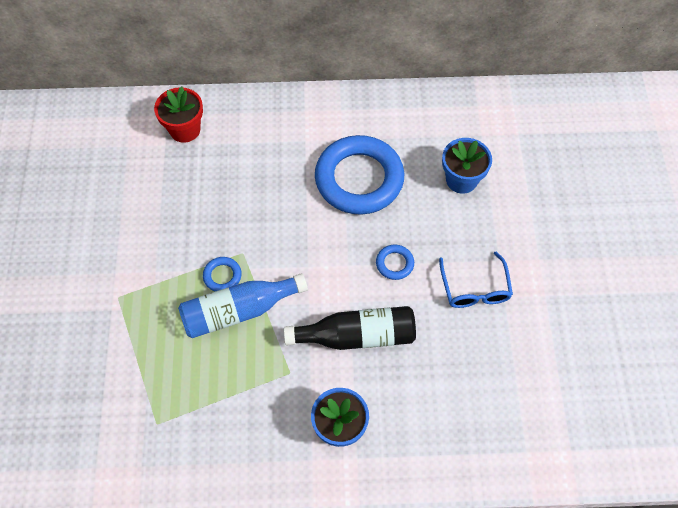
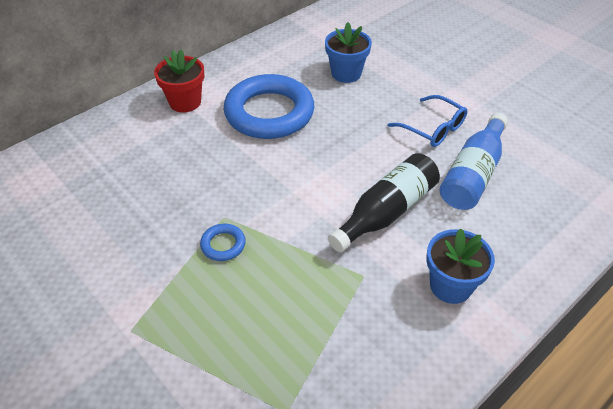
camera: 40 degrees left, 15 degrees down
(185, 129) = (73, 161): red flower pot -> red flower pot (185, 102)
(239, 311) = (267, 261): blue bottle -> blue bottle (473, 174)
(394, 263) = (358, 148): blue ring -> none

